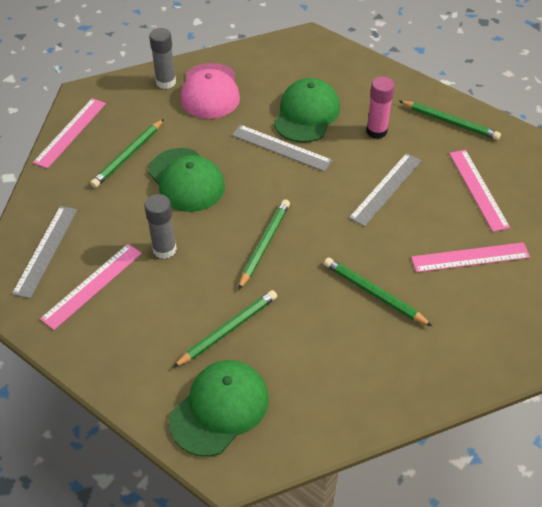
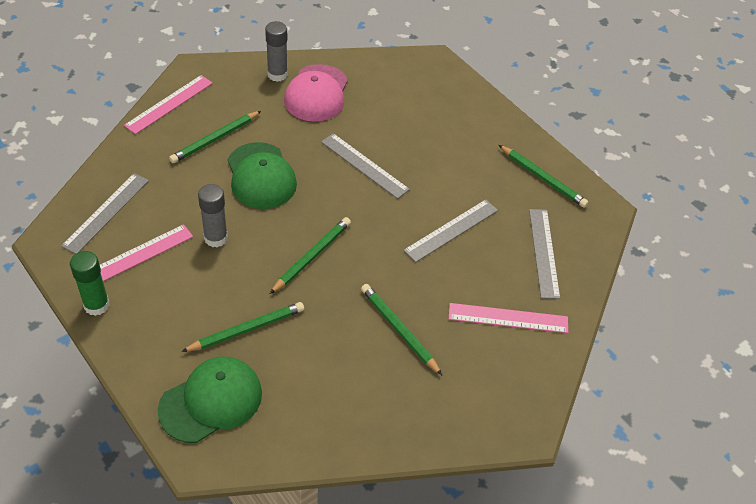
camera: 10 degrees right, 0 degrees up
(69, 343) = (96, 305): none -> green glue stick
(306, 114) = (402, 137): green cap -> none
(376, 131) = (465, 170): pink glue stick -> none
(478, 189) = (544, 252): pink ruler -> grey ruler

